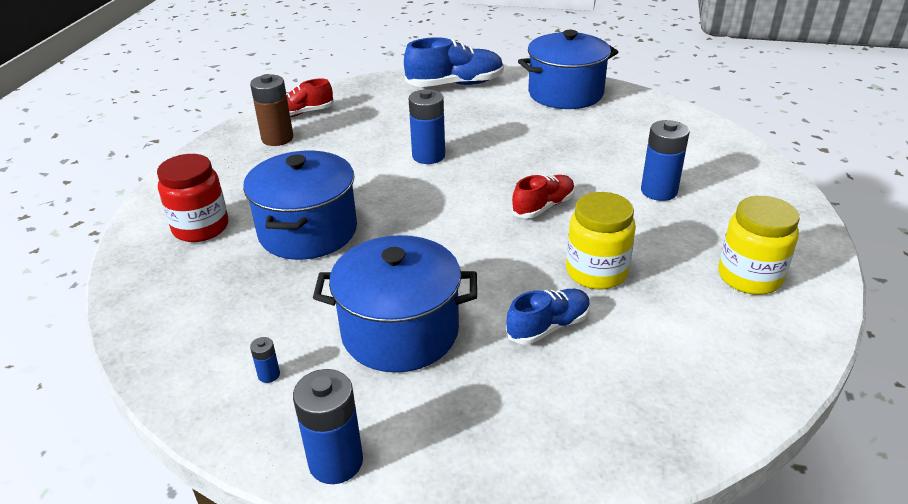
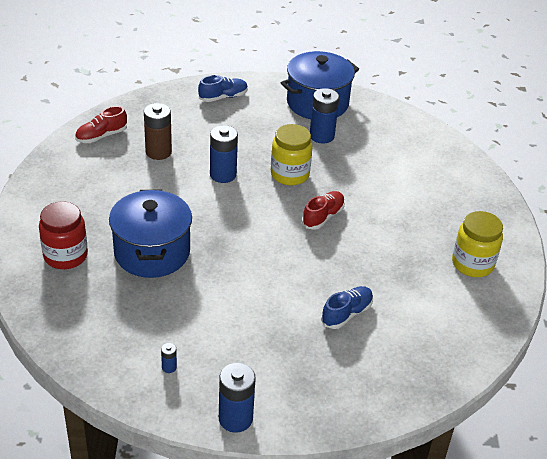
camera: 15 degrees left, 5 degrees up
(277, 138) = (91, 164): brown battery -> brown battery (158, 152)
(400, 332) = (248, 327): blue pot -> none
(455, 84) = (223, 97): blue shoe -> blue shoe, size x0.61
(596, 272) = (371, 269): yellow jar -> yellow jar (290, 174)
(659, 191) = (404, 197): blue battery -> blue battery (322, 136)

